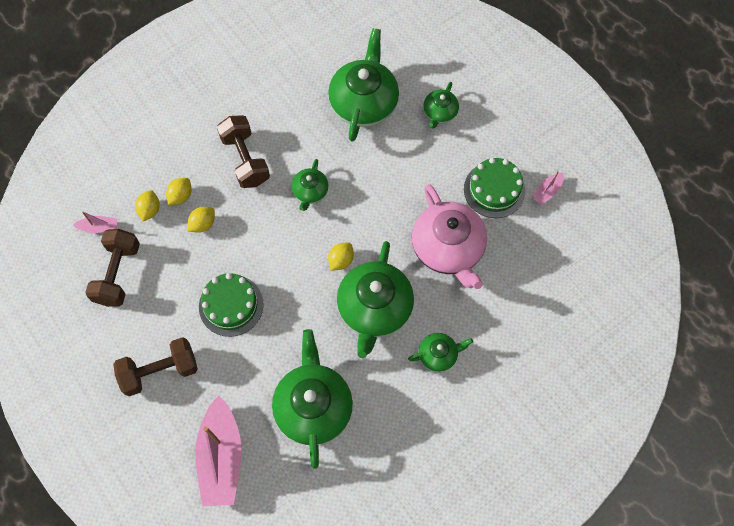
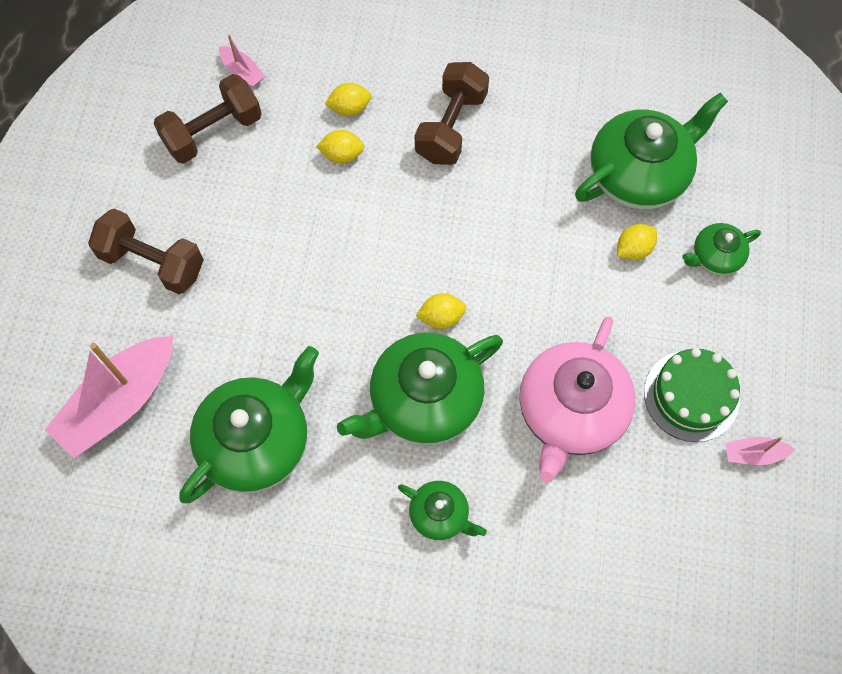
camera: 45 degrees right, 0 degrees up
(150, 210) = (306, 96): yellow lemon -> yellow lemon (633, 249)
(231, 305) = (284, 261): green cake -> none
(310, 192) = (483, 217): green teapot -> none

